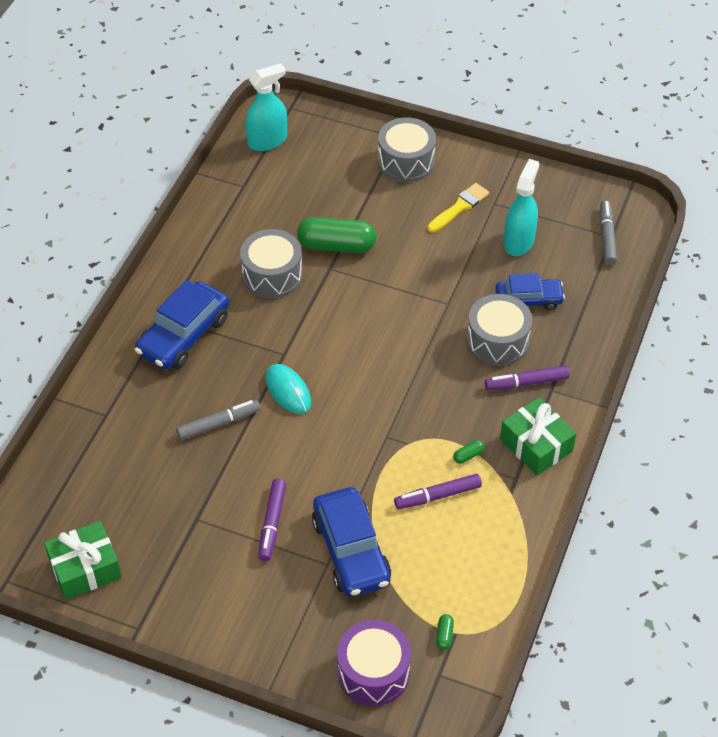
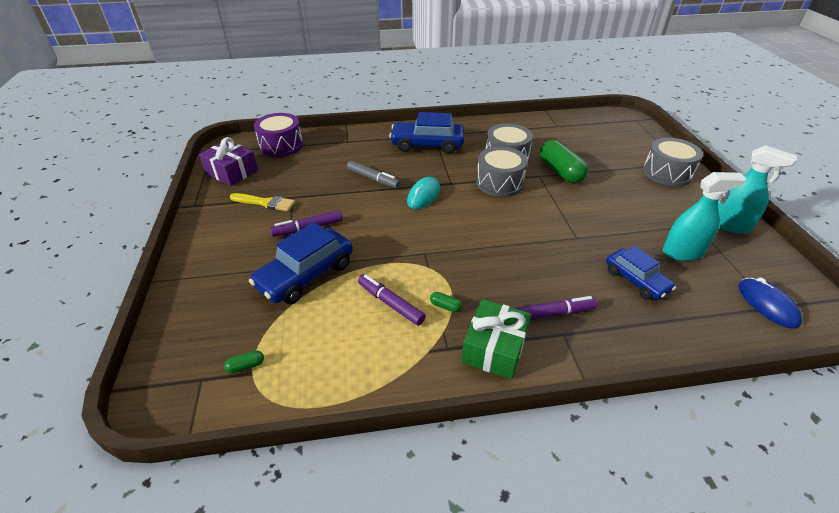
camera: 60 degrees right, 10 degrees down
(85, 568) = (232, 172): green gift -> purple gift
(267, 141) = (600, 121): turquoise spray bottle -> turquoise spray bottle (728, 225)
(373, 672) = (191, 333): purple drum -> purple drum (281, 145)
(459, 207) = (667, 210): yellow brush -> yellow brush (265, 203)
(497, 341) = (574, 278): grey drum -> grey drum (499, 183)
(526, 382) = (553, 313): purple marker -> purple marker turned 120 degrees clockwise
(607, 237) = (767, 304): grey marker -> blue mouse

